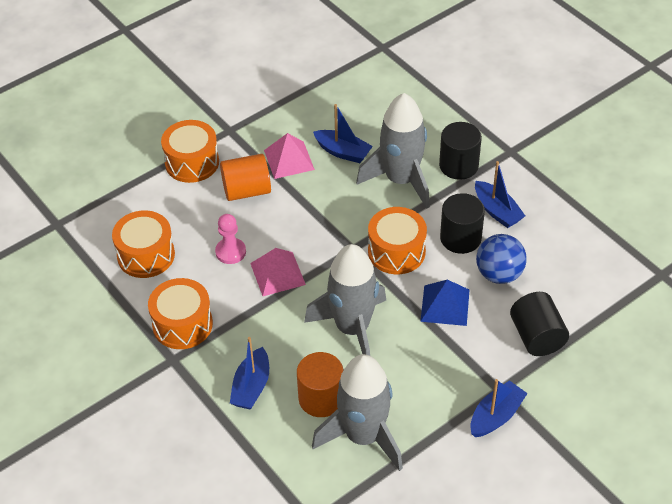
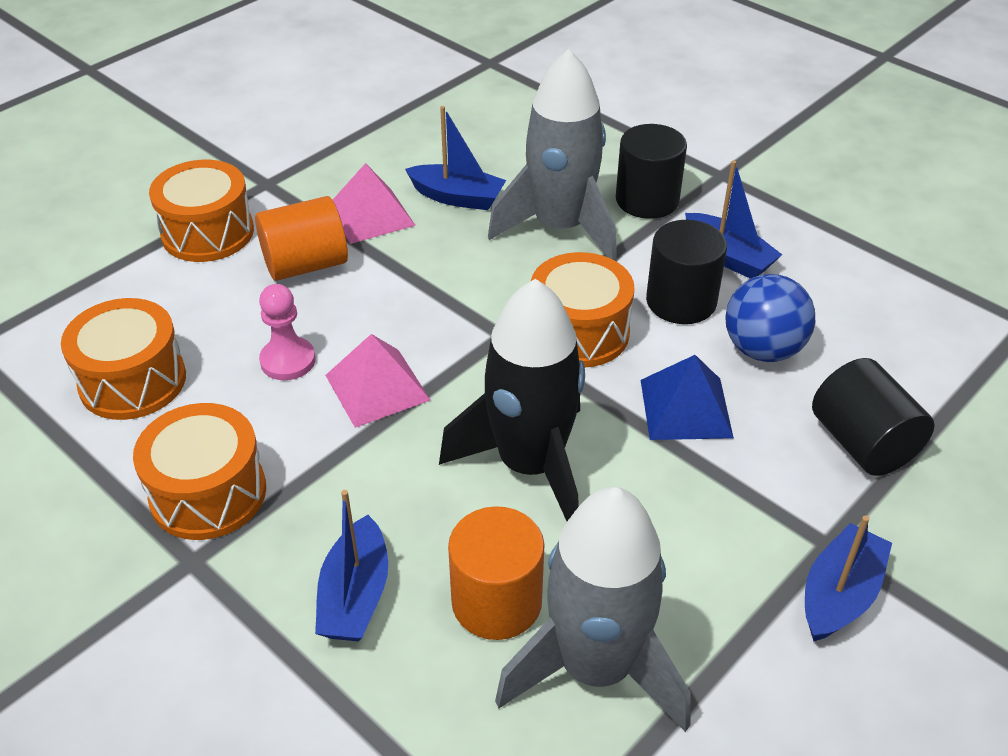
camera: 10 degrees left, 5 degrees down
(352, 328) = (530, 465): grey rocket -> black rocket

